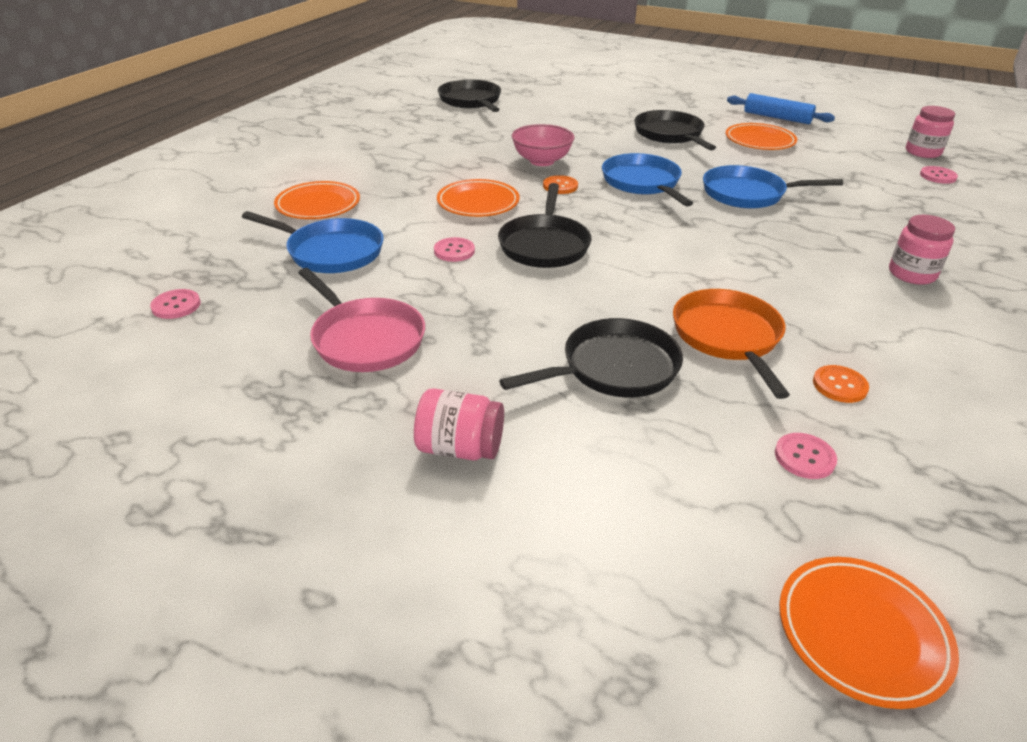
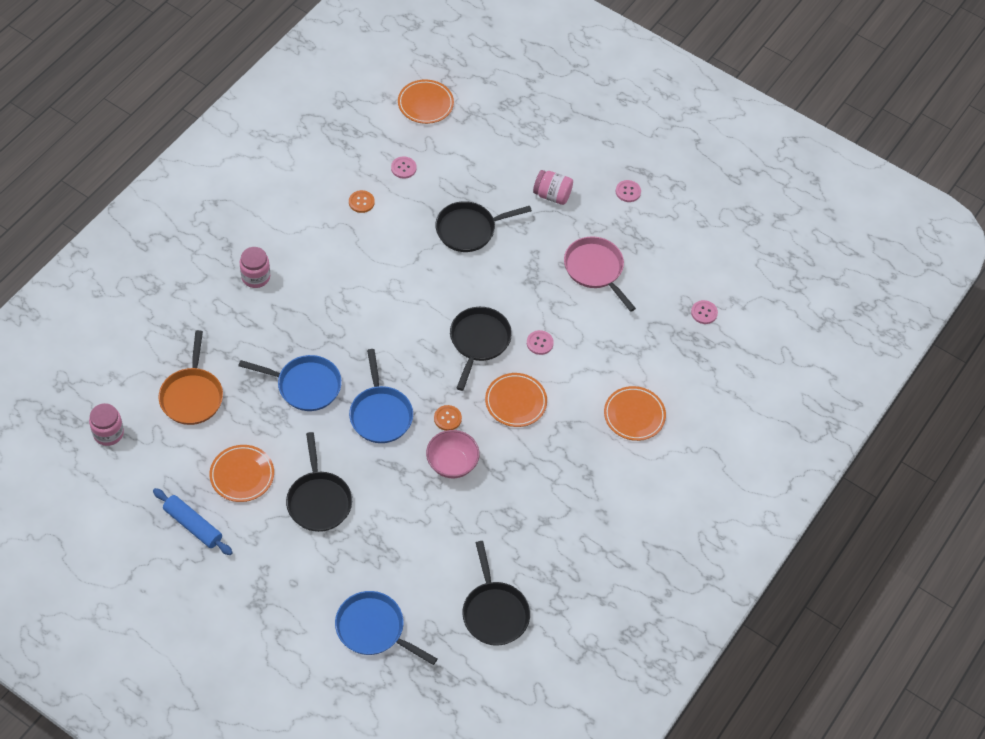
camera: 175 degrees left, 20 degrees up
(331, 252) = (620, 354): blue pan -> blue pan (373, 629)
(728, 337) = (399, 242): orange pan -> orange pan (192, 396)
(938, 176) = (132, 391): pink button -> pink button (628, 192)

